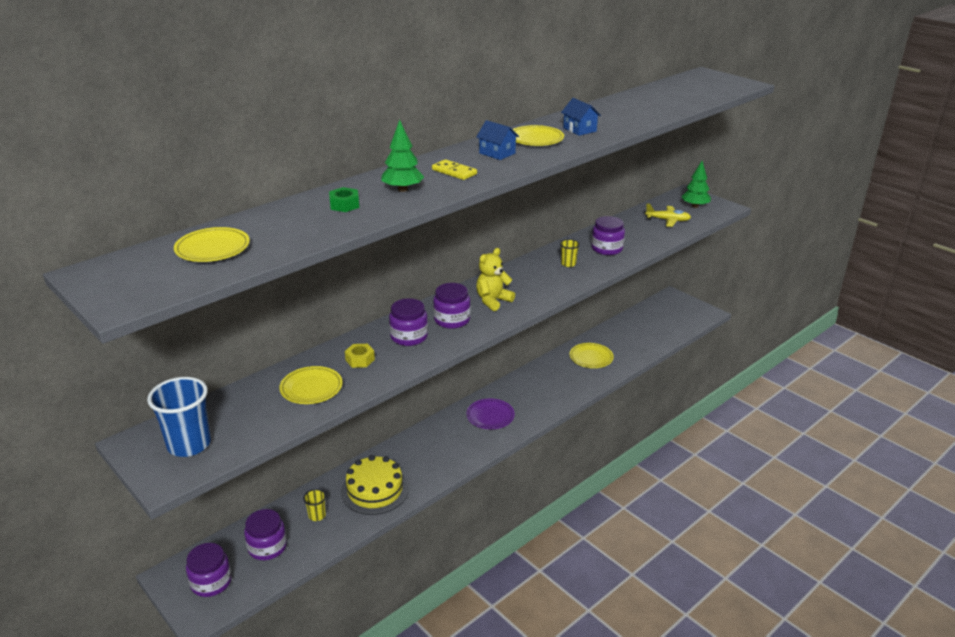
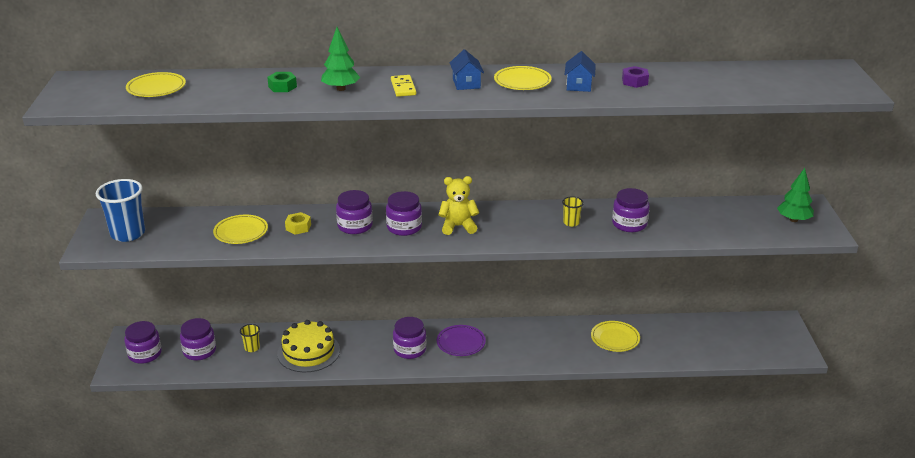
camera: 40 degrees right, 0 degrees up
(457, 442) = (409, 349): none -> purple jar
(610, 116) = (634, 81): none -> purple nut
(668, 220) = (738, 222): yellow plane -> none

